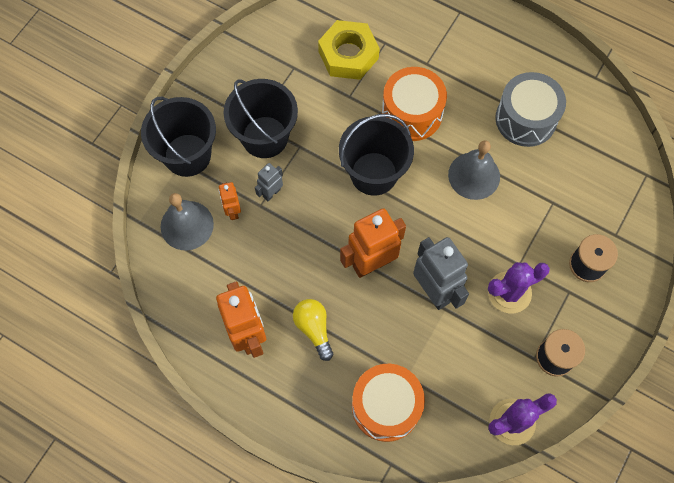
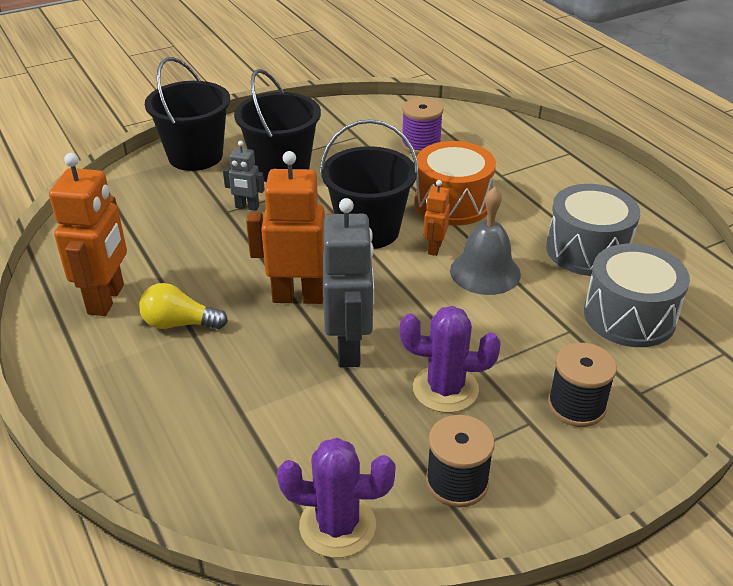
camera: 30 degrees right, 30 degrees down
(187, 225) = (141, 199): grey bell -> none
(232, 211) = (195, 206): orange robot -> orange robot (434, 248)
(271, 193) = (247, 207): grey robot -> grey robot turned 150 degrees counterclockwise
(314, 329) = (179, 324): yellow light bulb -> yellow light bulb turned 90 degrees counterclockwise
(348, 55) = (421, 145): yellow nut -> purple spool
(386, 406) = (189, 429): orange drum -> none
(580, 171) = (629, 316): none -> grey drum

